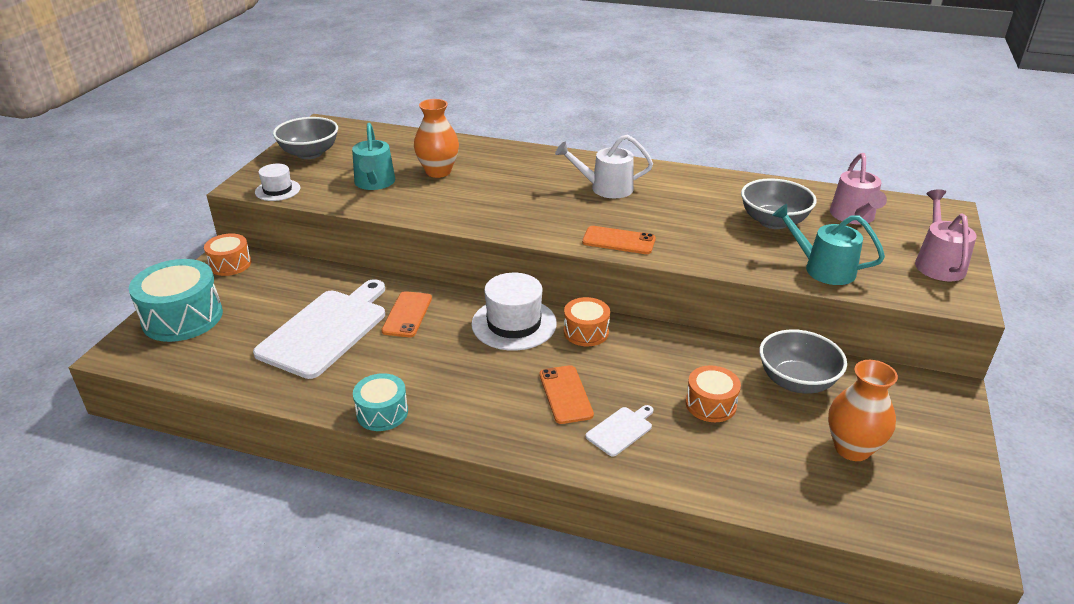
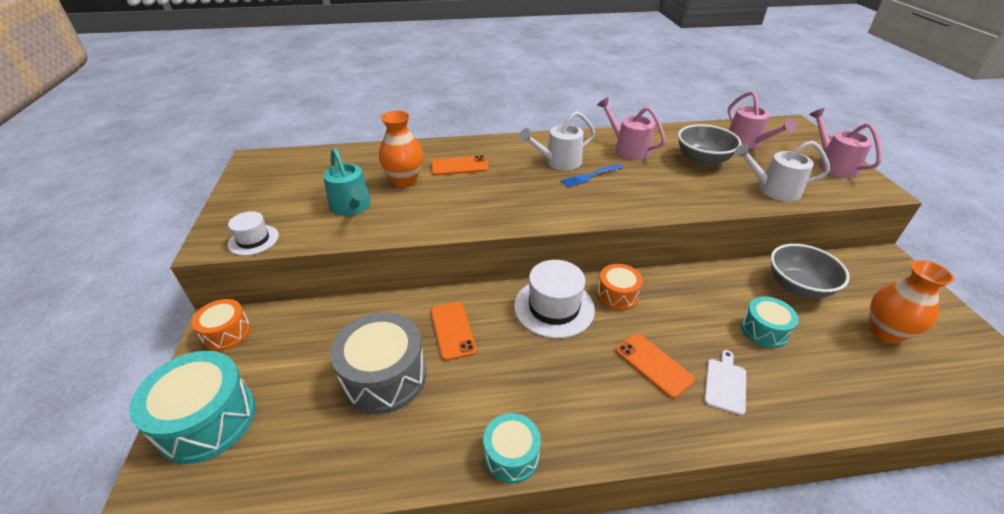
camera: 25 degrees left, 5 degrees up
(309, 153) = (261, 191): grey bowl -> none
(326, 330) = (384, 377): white cutting board -> grey drum
(618, 241) = (612, 206): orange phone -> orange phone (459, 166)
(625, 208) = (590, 176): none -> blue fork
(697, 192) = (628, 149): none -> pink watering can
(710, 404) = (764, 330): orange drum -> turquoise drum
(823, 269) = (773, 189): turquoise watering can -> white watering can

